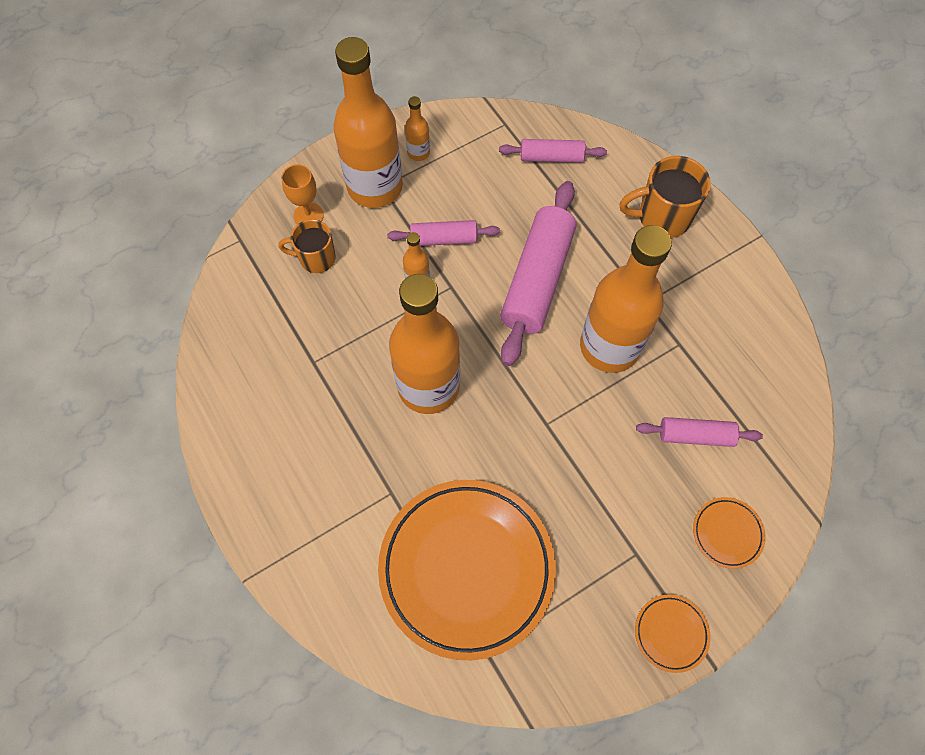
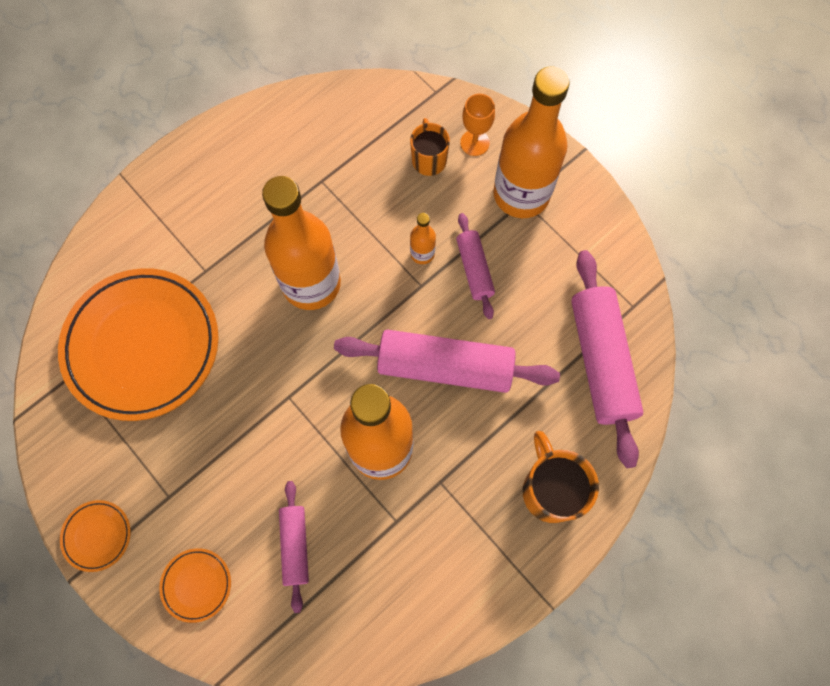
camera: 80 degrees right, 5 degrees up
(418, 152) = (573, 227): orange bottle -> none
(551, 157) = (601, 361): pink rolling pin -> pink rolling pin, size x1.86

